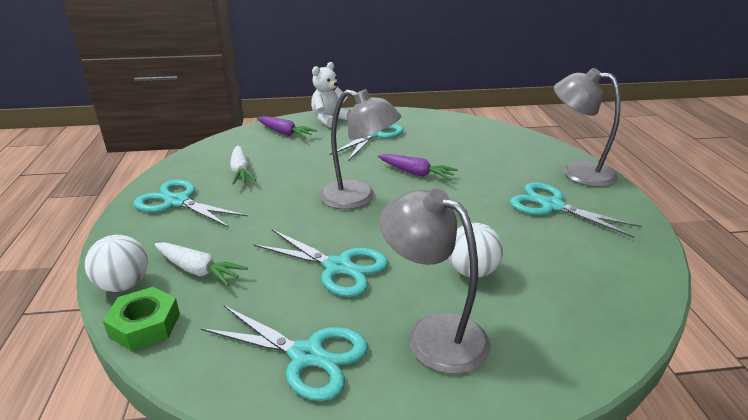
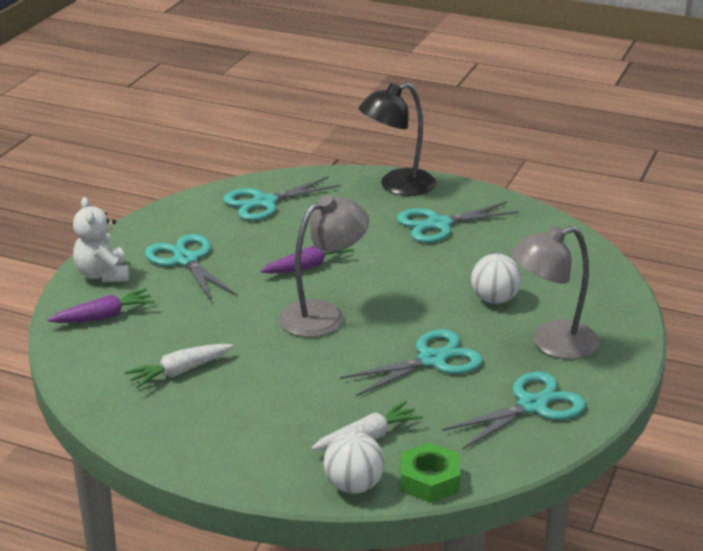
camera: 60 degrees left, 0 degrees up
(177, 202) = (211, 429): turquoise scissors -> turquoise scissors (264, 202)
(241, 171) = (179, 372): white carrot -> white carrot turned 135 degrees clockwise
(577, 172) = (397, 186): grey lamp -> black lamp

